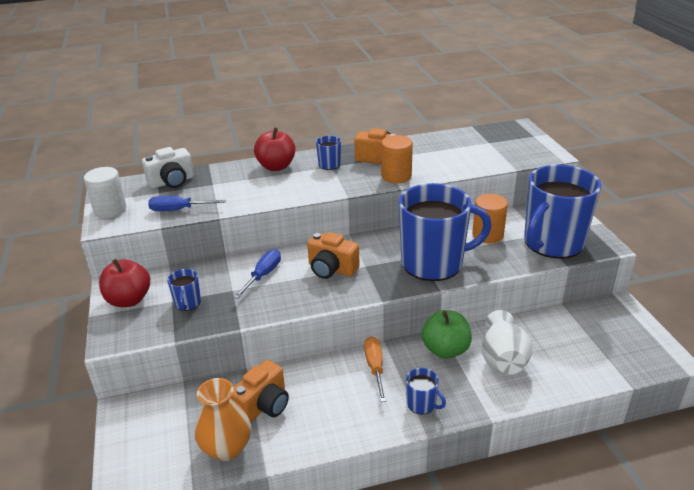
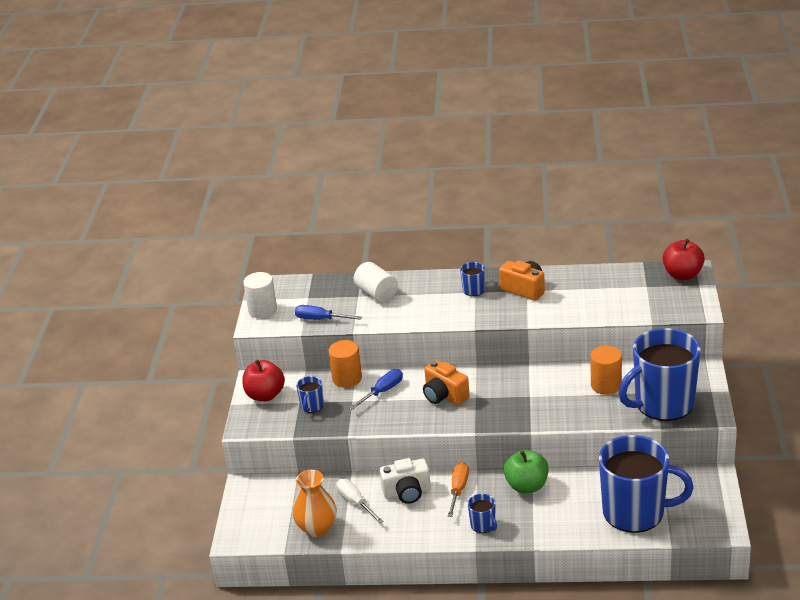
camera: 20 degrees right, 0 degrees up
(172, 182) = (322, 288): white camera -> white camera (407, 492)
(231, 179) = (376, 293): none -> white cylinder
(263, 405) = (355, 502): orange camera -> white screwdriver
(276, 167) = (422, 285): red apple -> red apple (682, 275)
(396, 176) = (530, 313): orange cylinder -> orange cylinder (347, 378)
(434, 263) = (539, 405): blue mug -> blue mug (635, 512)
(503, 359) = (573, 502): white vase -> none

